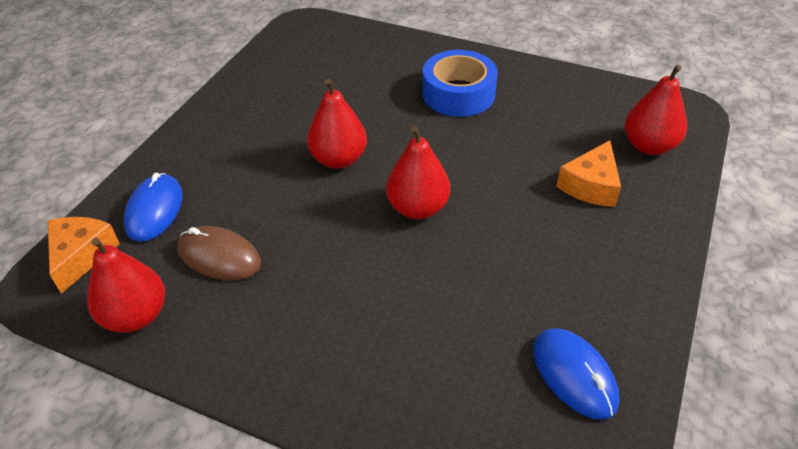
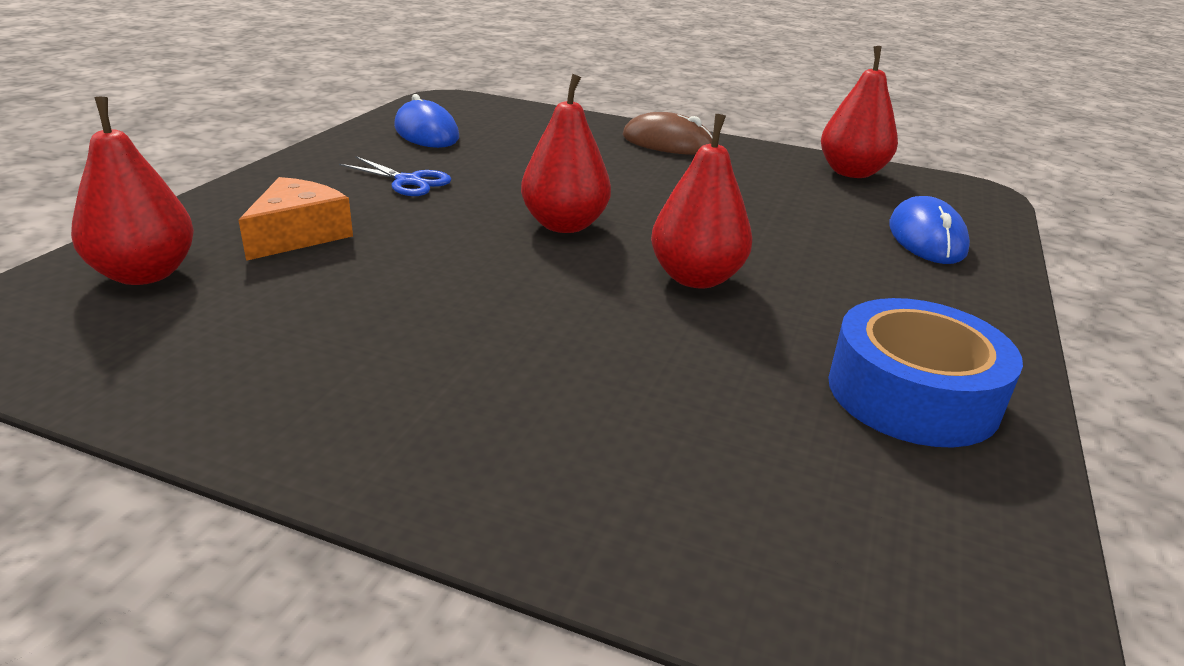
camera: 175 degrees right, 15 degrees down
(81, 256) = (965, 208): orange cheese -> none
(219, 256) = (802, 201): brown mouse -> brown mouse (668, 143)
(458, 94) = (466, 376): blue tape -> blue tape (912, 394)
(549, 262) = (408, 181): none -> blue scissors

